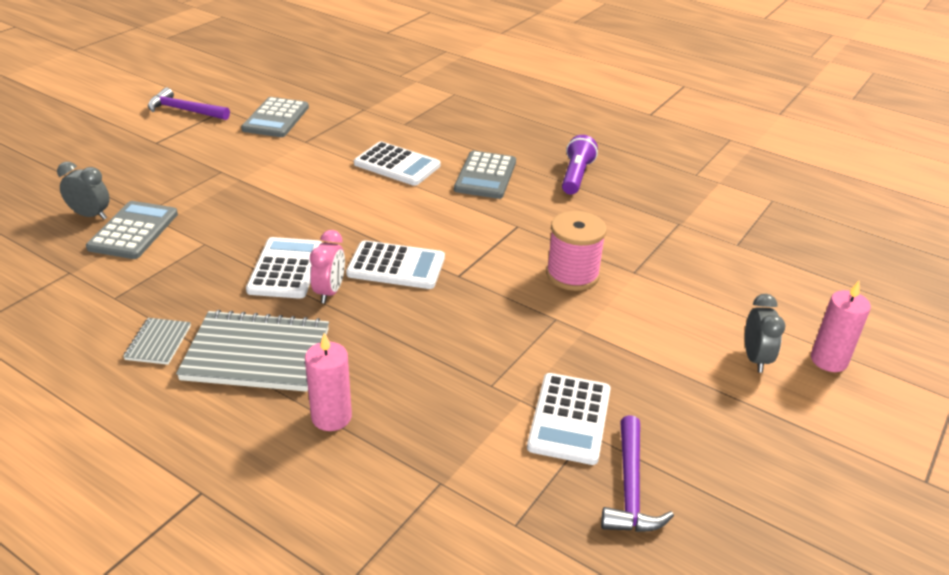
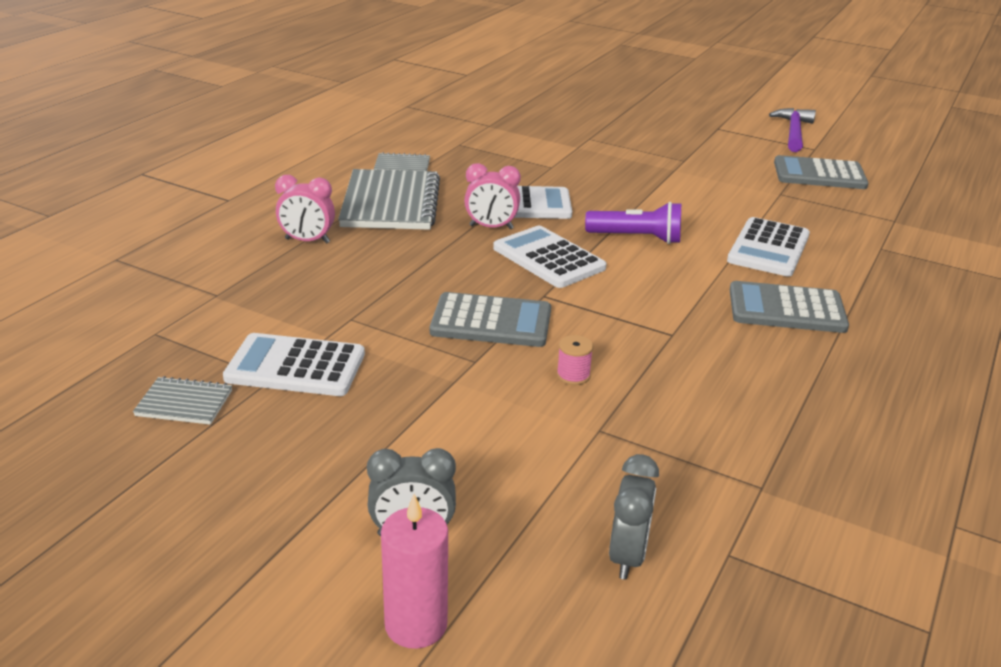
camera: 85 degrees right, 5 degrees down
(90, 215) = (575, 121): grey clock -> grey clock (627, 556)
(133, 231) = (558, 138): grey calculator -> grey calculator (491, 322)
(331, 417) = (307, 241): pink candle -> pink clock
(396, 266) = (548, 258): white calculator -> white calculator turned 135 degrees clockwise
(572, 275) = (573, 375): pink spool -> pink spool, size x0.46
(576, 176) = (843, 386): purple flashlight -> purple flashlight (637, 238)
(630, 488) = (184, 403): purple hammer -> grey notebook

